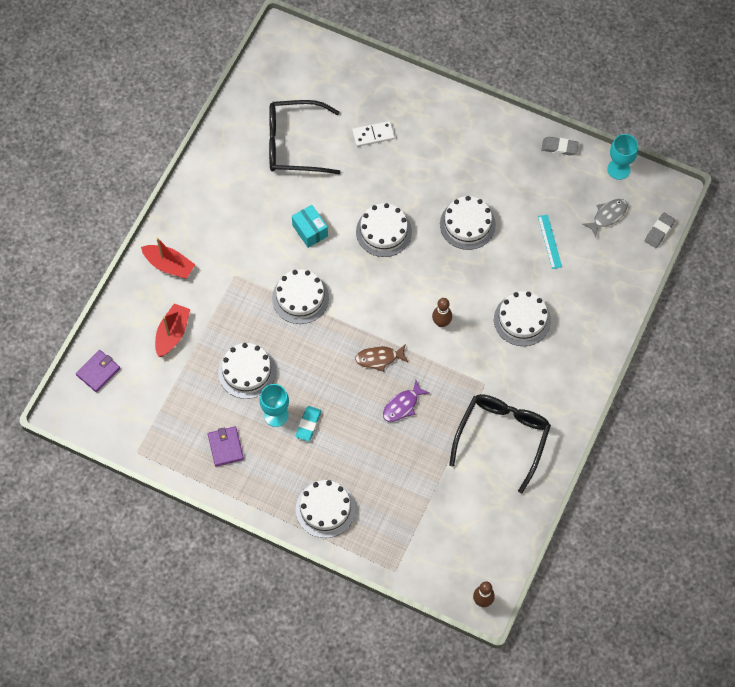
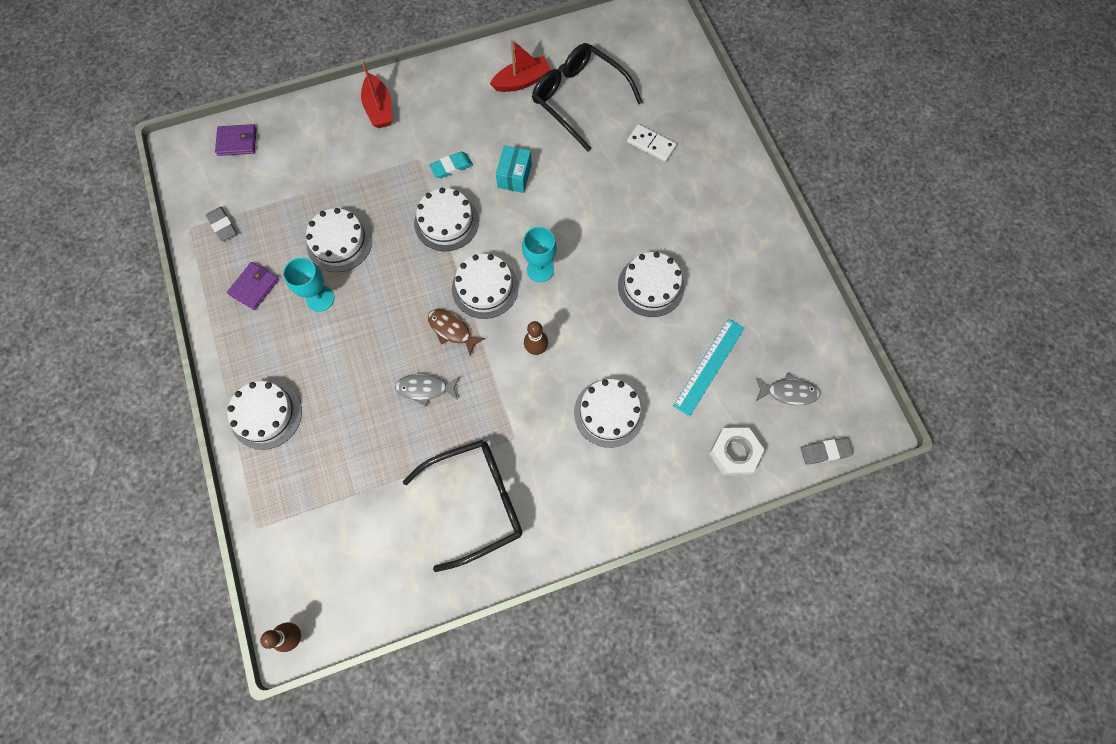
camera: 45 degrees right, 5 degrees up
(172, 333) = (321, 162): red boat -> red boat (522, 81)
(308, 424) = (335, 330): turquoise eraser -> turquoise eraser (451, 167)
(383, 231) = (573, 229): white cake -> white cake (485, 287)
(402, 405) = (425, 389): purple fish -> grey fish
(549, 241) = (709, 366): turquoise ruler -> turquoise ruler, size x1.50
(559, 147) = (806, 292): grey eraser -> grey eraser (223, 226)
(612, 277) = (734, 453): none -> white nut
(618, 169) = (843, 359): turquoise goblet -> turquoise goblet (540, 269)

